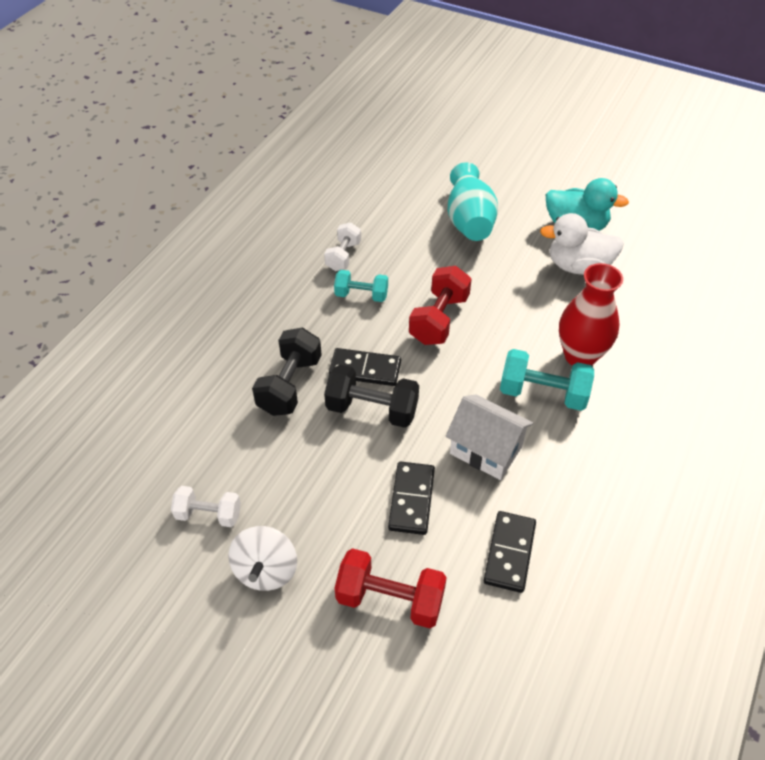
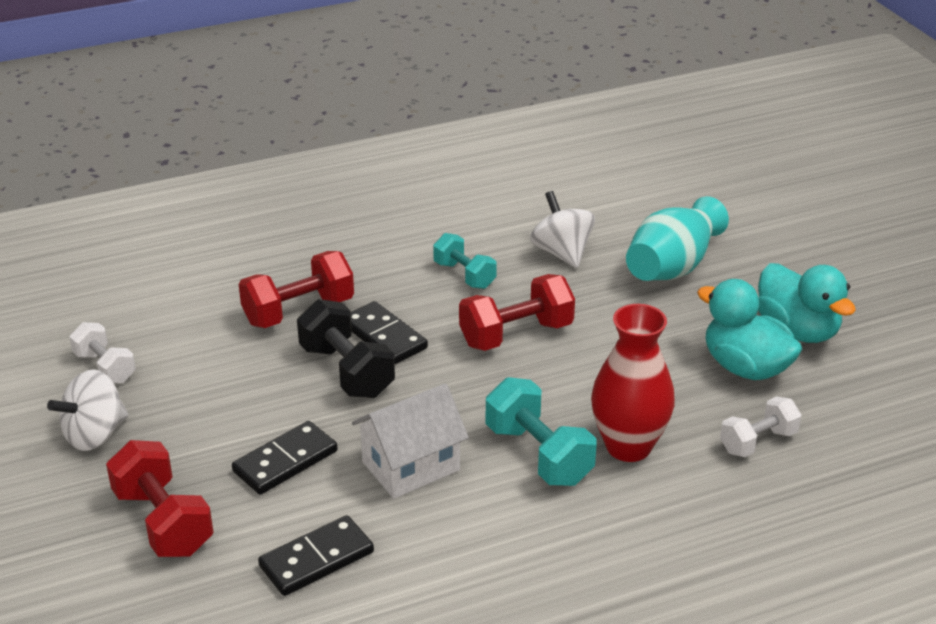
camera: 40 degrees right, 15 degrees down
(289, 385) = (298, 311): black dumbbell -> red dumbbell
(343, 256) = (491, 234): white dumbbell -> white dumbbell (758, 442)
(399, 246) = (561, 253): none -> white spinning top
(486, 450) = (410, 466): white house -> white house turned 75 degrees clockwise
(578, 266) = (745, 367): white duck -> turquoise duck

